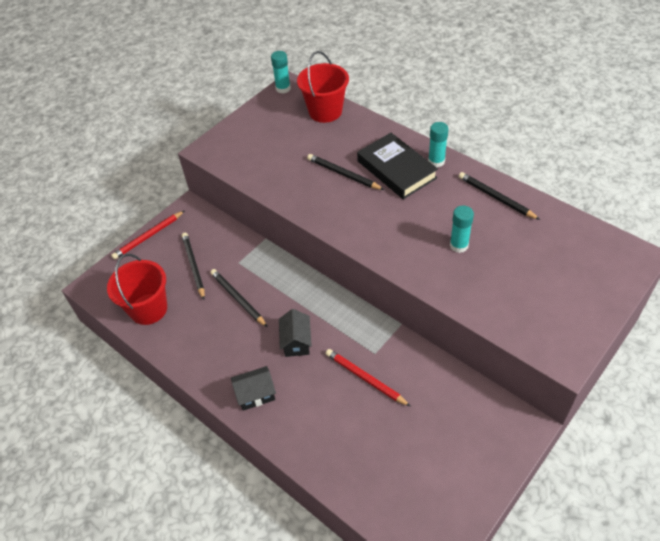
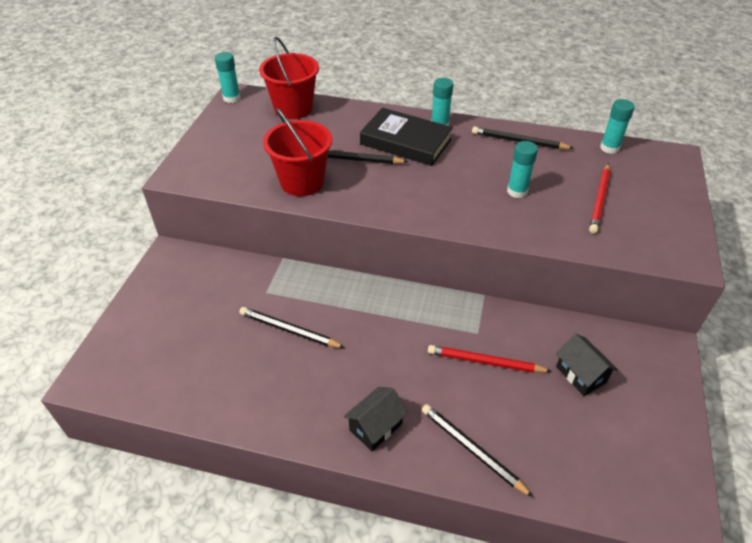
camera: 30 degrees left, 5 degrees down
(148, 236) = (134, 299): red pencil -> red pencil (599, 200)
(148, 309) = (181, 380): red bucket -> red bucket (302, 182)
(194, 266) = (213, 313): black pencil -> black pencil (472, 450)
(296, 342) = (386, 352): black house -> black house (580, 374)
(577, 229) = (609, 148): none -> turquoise glue stick

